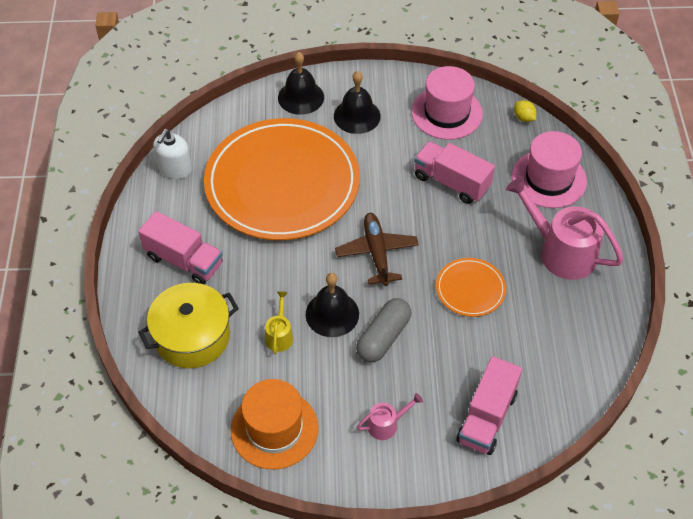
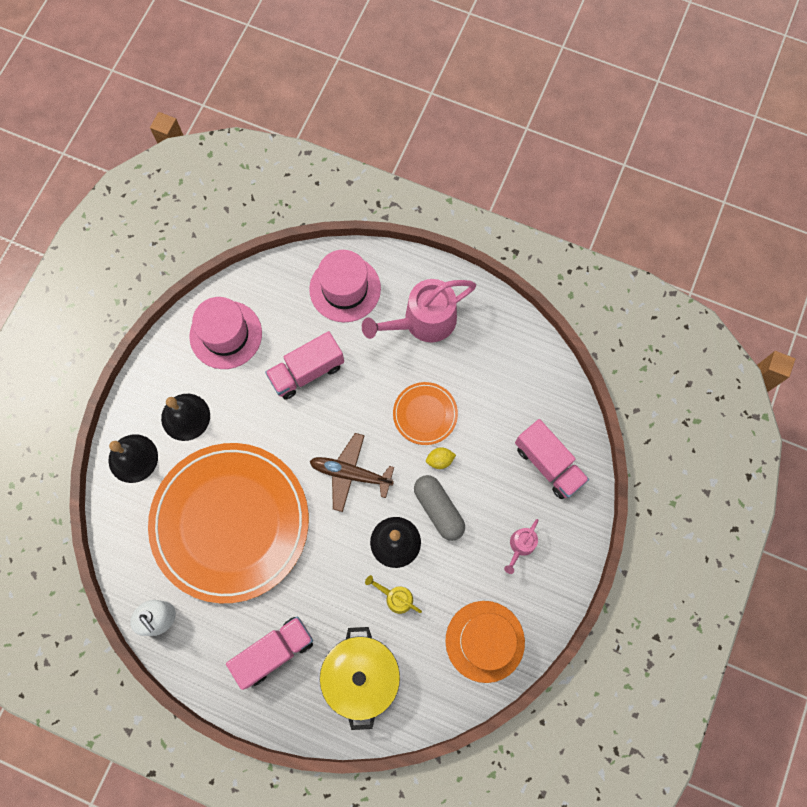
camera: 65 degrees left, 20 degrees up
(386, 424) = (520, 546): pink watering can -> pink watering can turned 150 degrees counterclockwise
(523, 118) = (267, 272): yellow lemon -> yellow lemon (440, 460)

